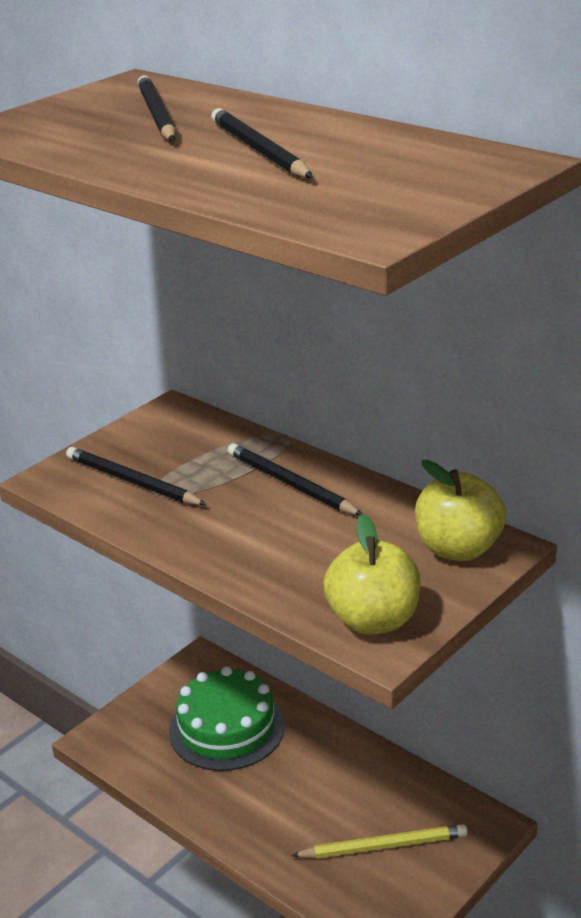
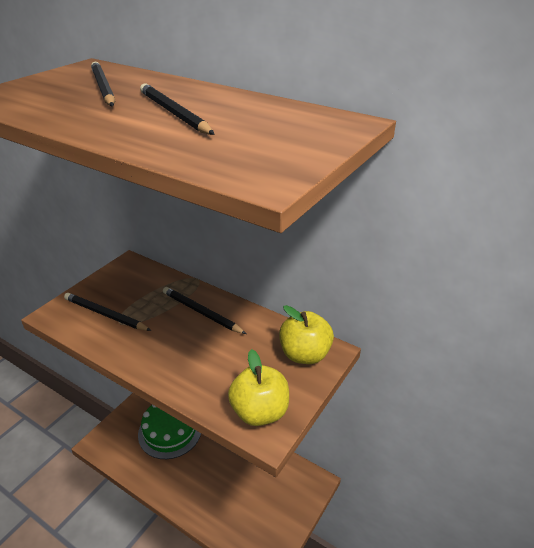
camera: 10 degrees left, 5 degrees up
(383, 846) = (260, 501): yellow pencil -> none

